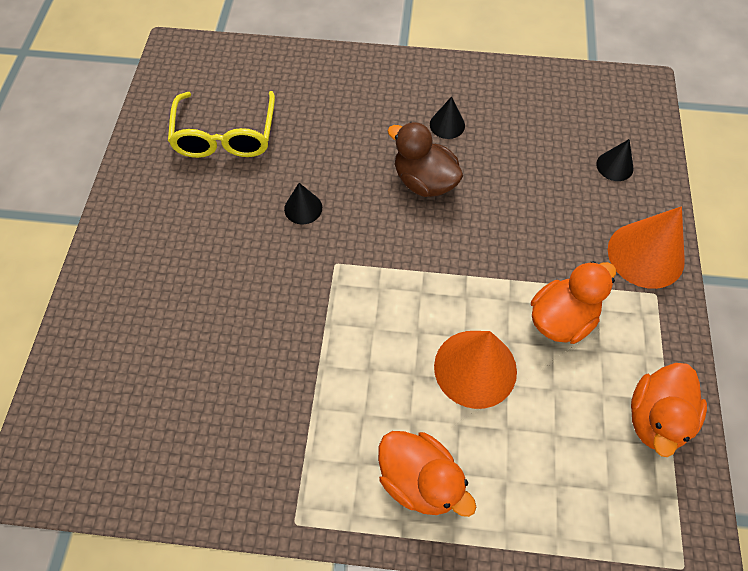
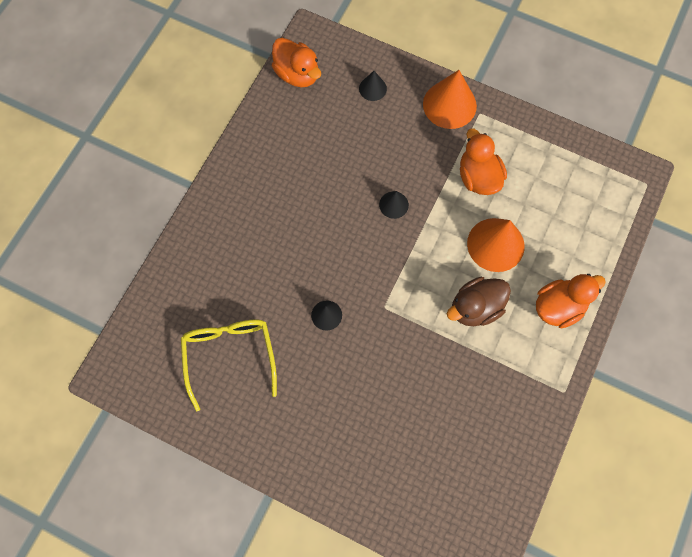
camera: 70 degrees left, 10 degrees up
(225, 136) = (230, 356): yellow glasses -> yellow glasses turned 120 degrees counterclockwise
(424, 181) = (336, 220): brown duck -> brown duck (475, 308)
(447, 125) = (289, 183): black cone -> black cone (393, 205)
(656, 418) = (560, 155): orange duck -> orange duck (297, 74)

